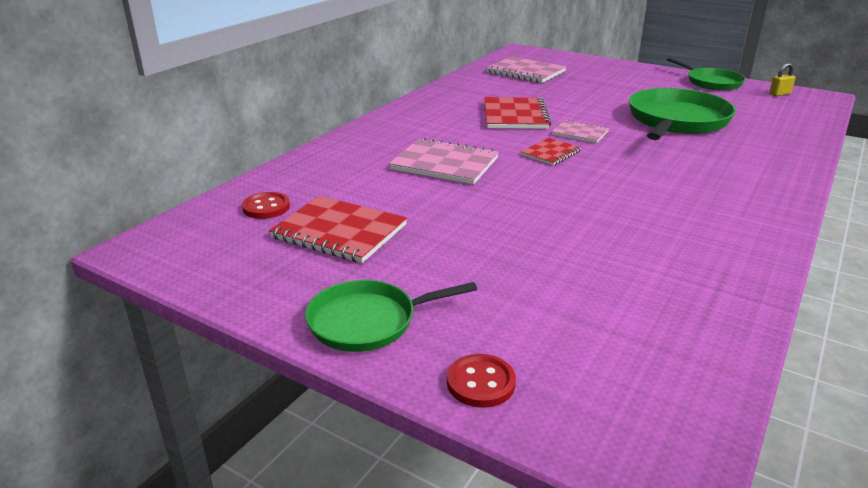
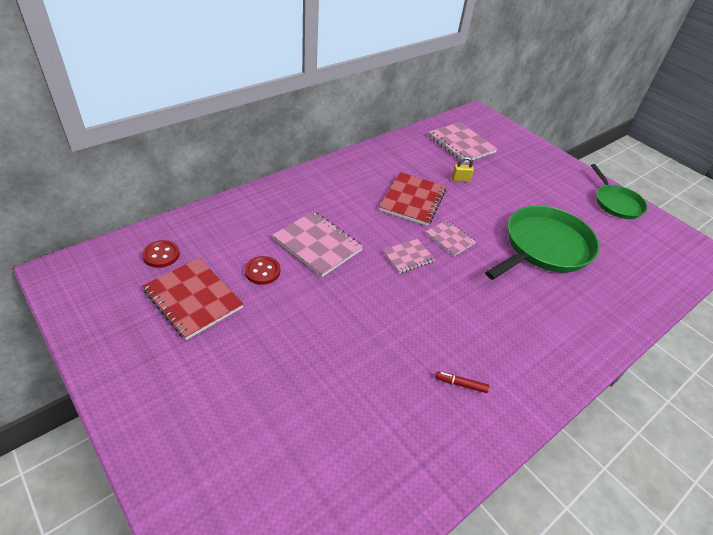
camera: 15 degrees right, 15 degrees up
(367, 321) = (152, 403): green pan -> none
(480, 383) = (184, 495): red button -> red button (262, 271)
(550, 153) = (408, 257): red notebook -> pink notebook
(695, 225) = (461, 384): none -> red marker
(779, 94) = (669, 237): yellow padlock -> yellow padlock (460, 179)

